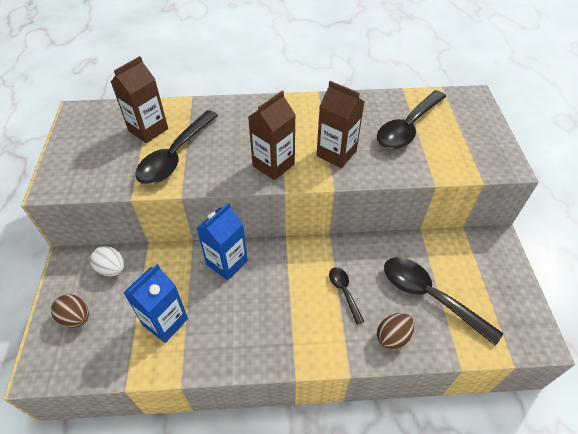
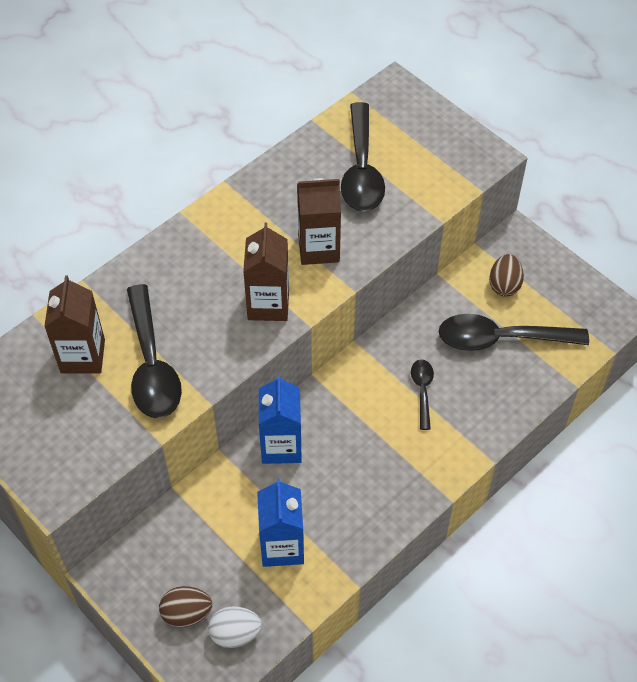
camera: 40 degrees left, 5 degrees up
(112, 269) = (166, 542): white egg -> white egg (235, 633)
(344, 292) = (422, 391): black spoon -> black spoon turned 60 degrees clockwise
(392, 337) = (500, 401): brown egg -> brown egg (504, 285)

